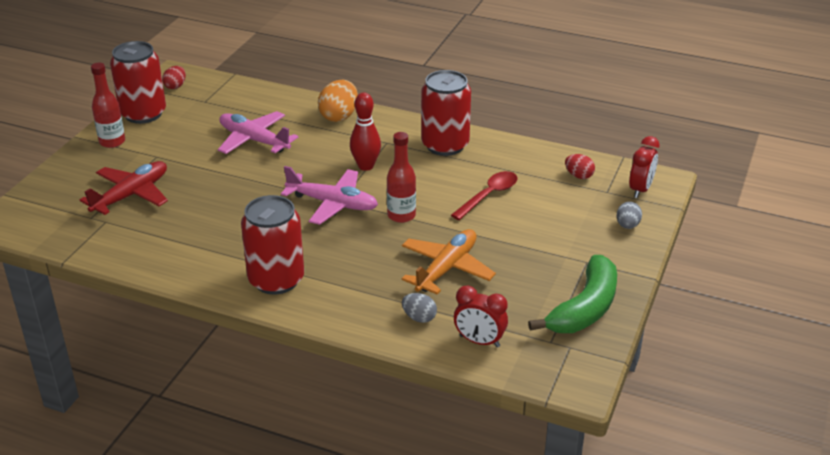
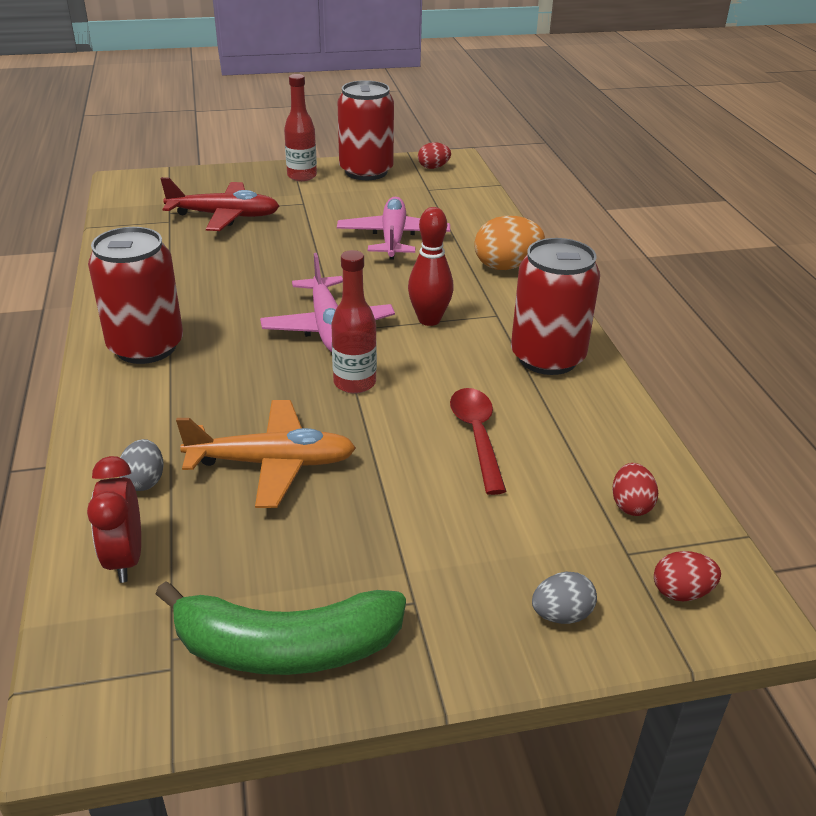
camera: 55 degrees right, 0 degrees up
(488, 195) = (477, 436): red spoon -> red spoon turned 105 degrees counterclockwise
(640, 189) = (681, 592): red clock -> red egg

